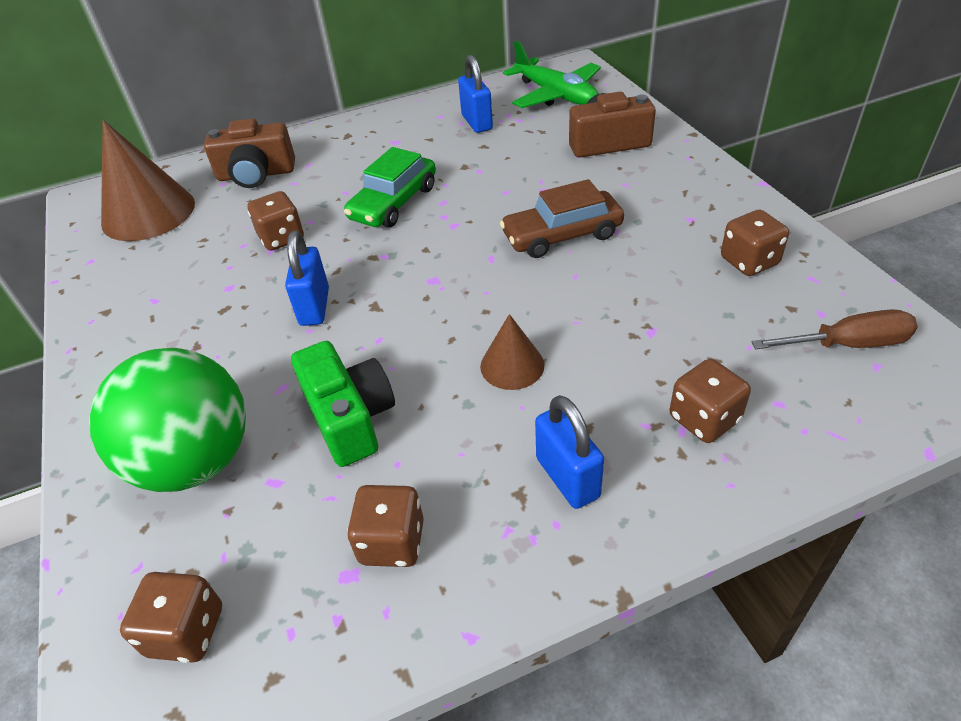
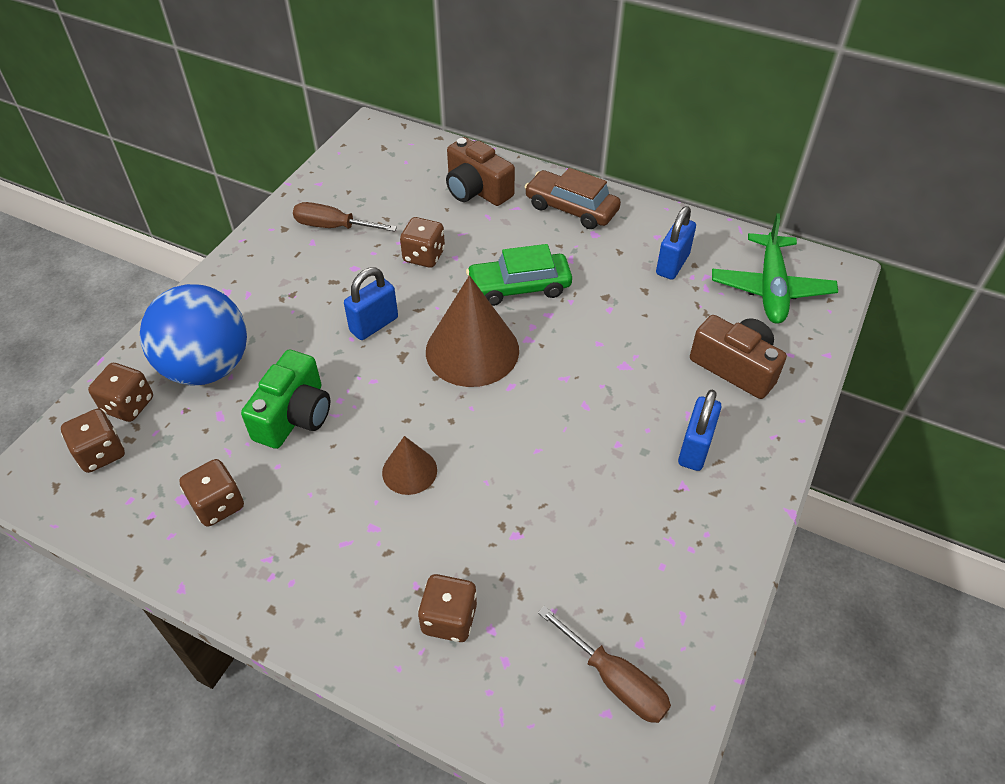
camera: 45 degrees right, 5 degrees up
(148, 213) = (385, 171): brown cone -> brown cone (472, 350)
(159, 276) = (333, 227): none -> brown screwdriver
(196, 461) = (207, 367): green ball -> blue ball
(562, 235) = (578, 412): brown car -> brown car (571, 208)
(567, 477) = (333, 566): blue padlock -> blue padlock (695, 448)
(749, 261) = (662, 558): brown dice -> brown dice (128, 405)

